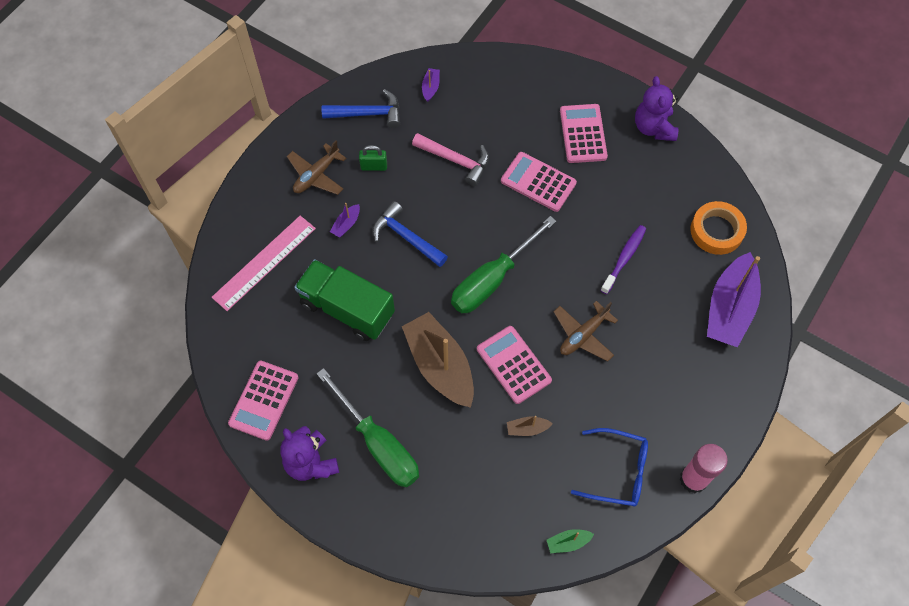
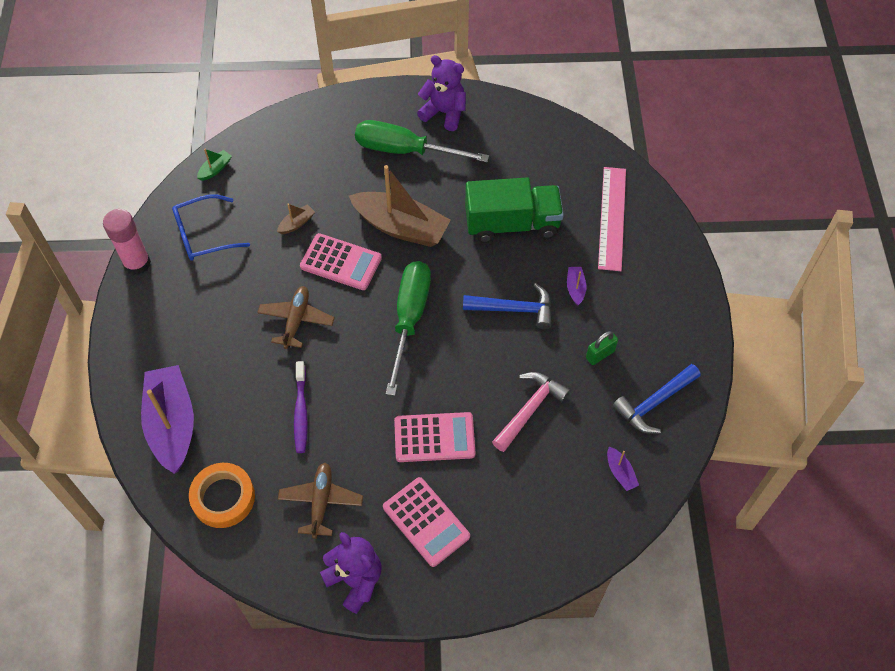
camera: 145 degrees right, 5 degrees down
(264, 400) = (515, 129): pink calculator -> none
(316, 175) = (642, 314): brown plane -> brown plane (321, 502)
(456, 160) = (530, 409): pink hammer -> pink hammer turned 135 degrees clockwise

